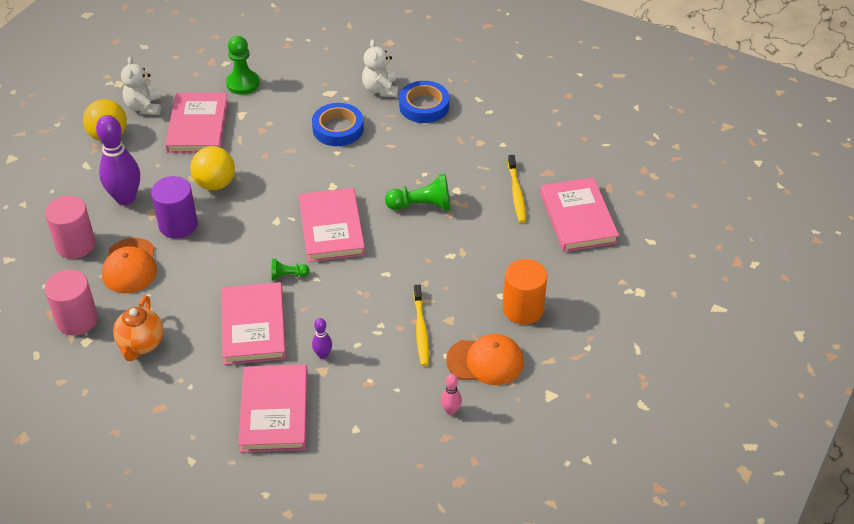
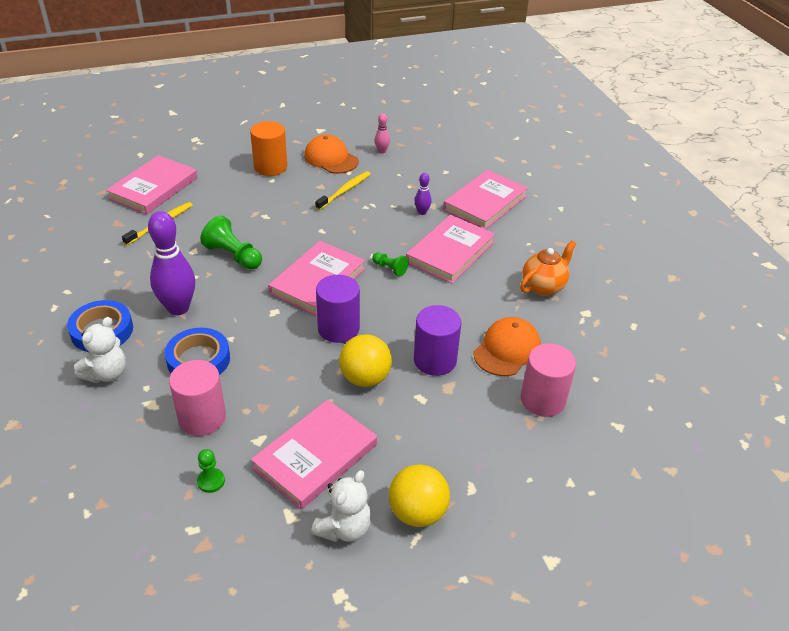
camera: 140 degrees left, 5 degrees down
(77, 320) = (583, 332): pink cylinder -> pink cylinder (202, 418)
(125, 198) = (460, 418): purple bowling pin -> purple bowling pin (178, 308)
(243, 83) = (211, 481): green pawn -> green pawn, size x0.57
(272, 203) = (338, 328): none -> purple cylinder

